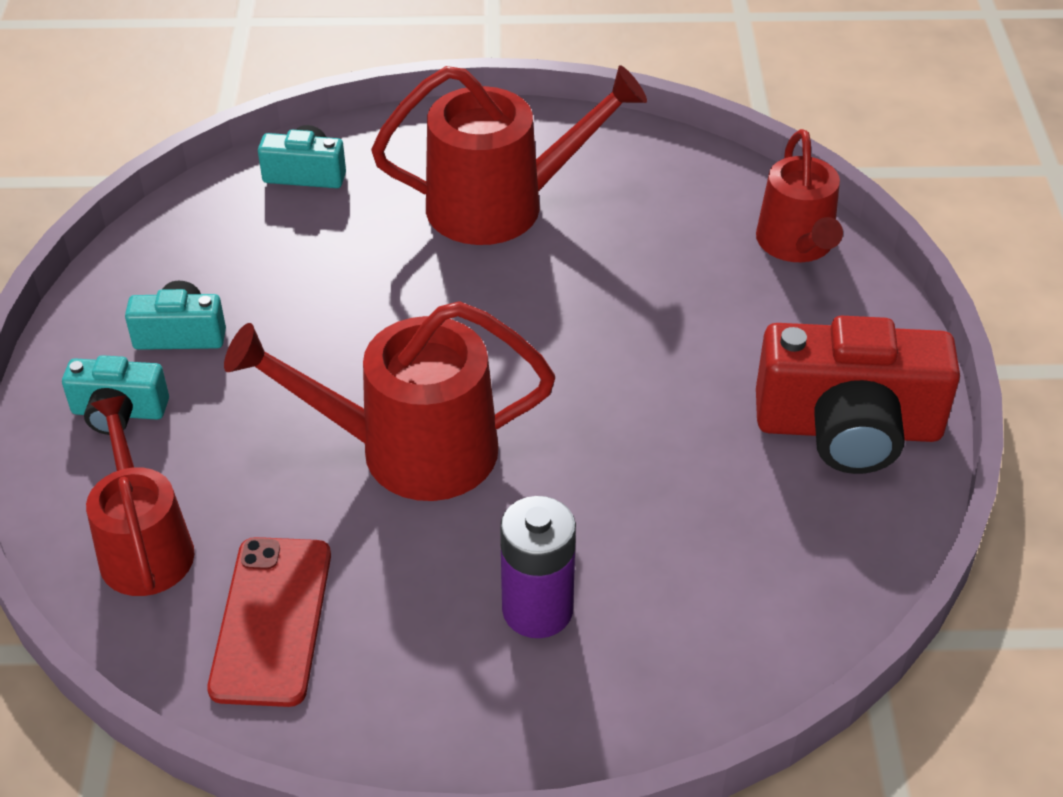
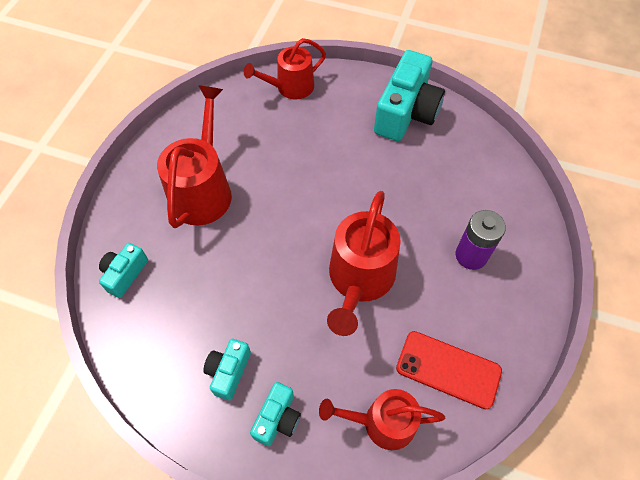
camera: 70 degrees left, 15 degrees up
(797, 244) = (290, 87): red watering can -> red watering can turned 135 degrees clockwise
(848, 428) = (406, 113): red camera -> turquoise camera

